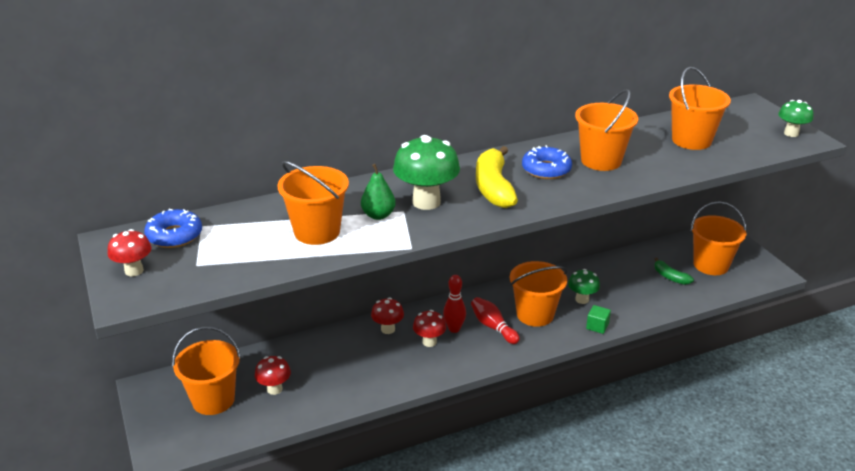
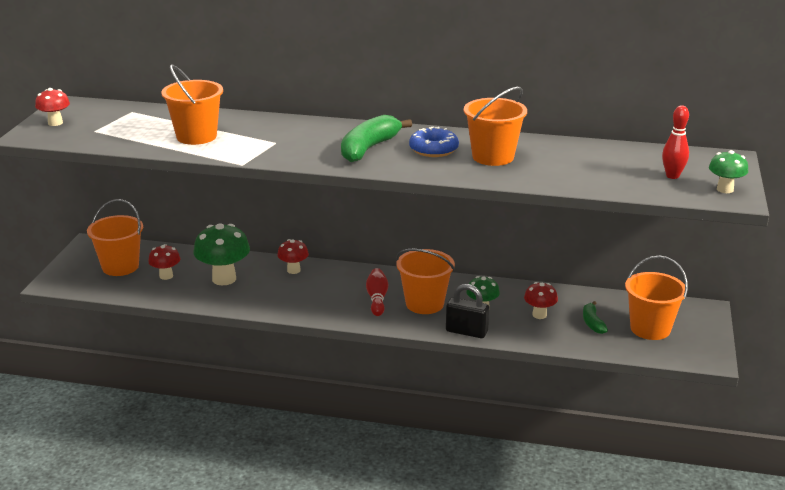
camera: 35 degrees right, 5 degrees down
(174, 235) = (107, 112): blue donut -> none
(378, 215) = (253, 140): green pear -> none
(426, 202) = (301, 142): green mushroom -> green mushroom (224, 279)
(429, 342) = (313, 290): red mushroom -> red mushroom (539, 315)
(454, 329) = (344, 289): red bowling pin -> red bowling pin (672, 176)
(494, 187) = (369, 148): yellow banana -> green banana
(597, 326) = (466, 331): green cube -> black padlock
(691, 140) = (608, 166): orange bucket -> none

